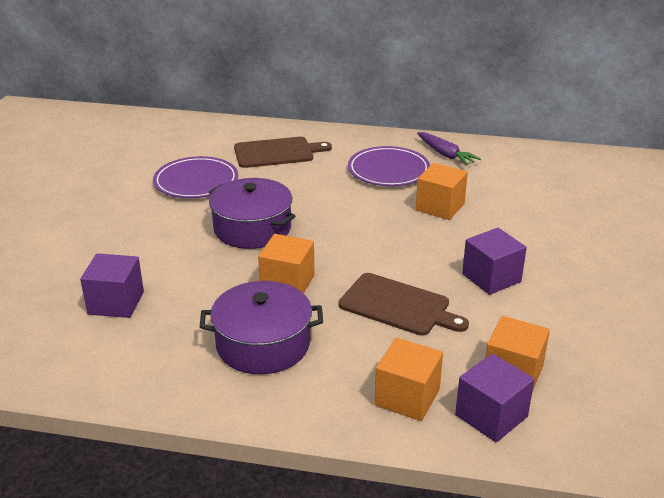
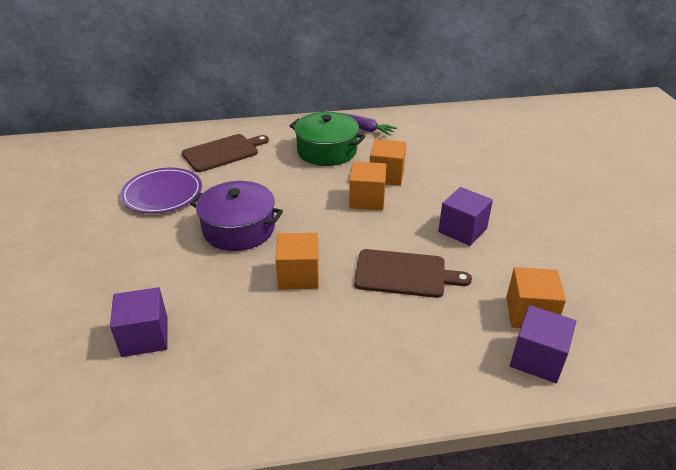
camera: 20 degrees left, 5 degrees up
(263, 344) = (309, 343): purple pot -> none
(388, 170) = (327, 151): purple plate -> green pot
(407, 397) = (461, 361): orange cube -> orange cube (367, 199)

